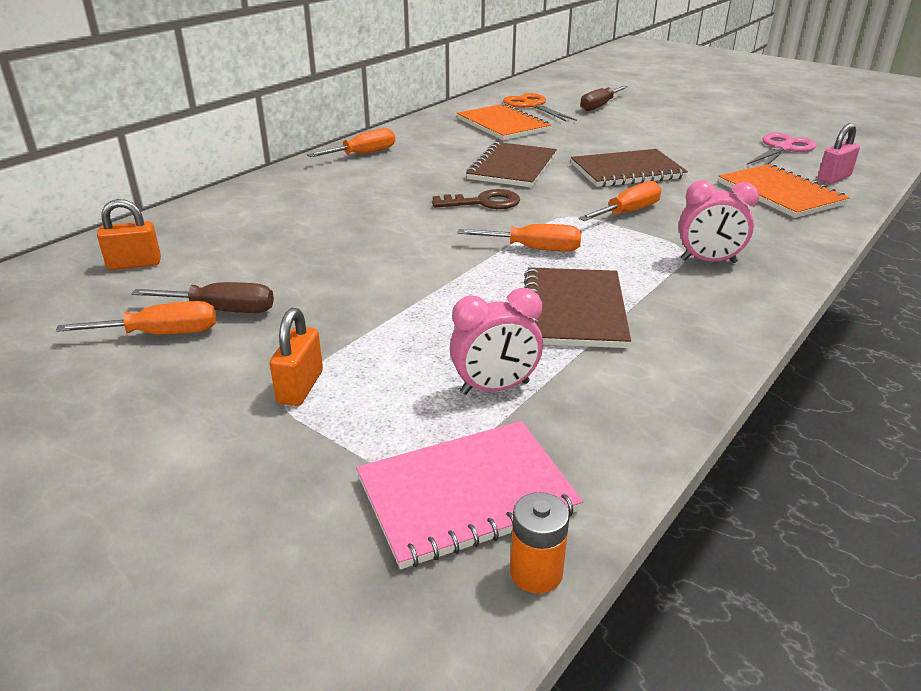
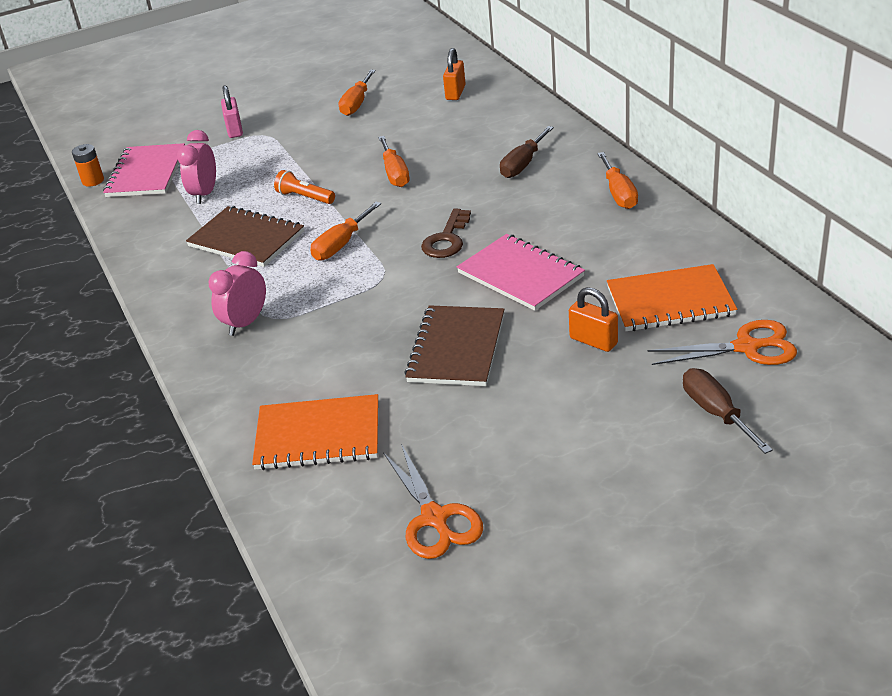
camera: 120 degrees right, 5 degrees up
(223, 310) = (366, 120): brown screwdriver -> brown screwdriver (523, 164)
(300, 387) = (266, 140): orange padlock -> orange padlock (593, 341)
(454, 298) = (305, 197): none -> orange flashlight
(512, 167) = (520, 274): brown notebook -> pink notebook
(628, 212) = (362, 313): orange screwdriver -> orange screwdriver (395, 173)
(782, 148) = (434, 518): pink scissors -> orange scissors
(834, 178) = (318, 507): pink padlock -> pink padlock (234, 130)

